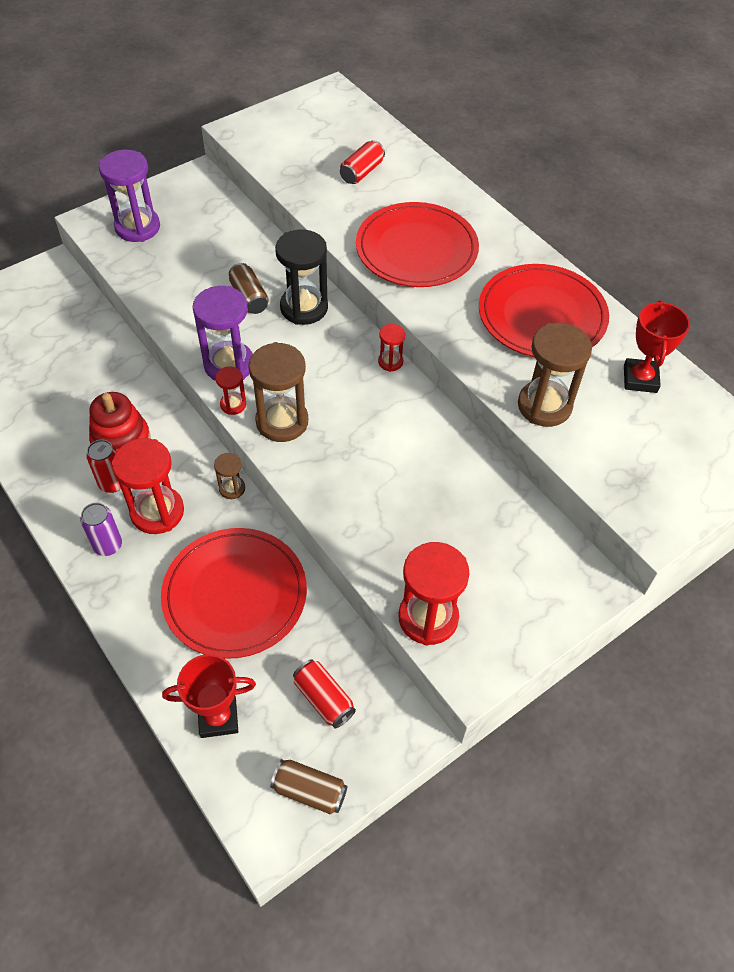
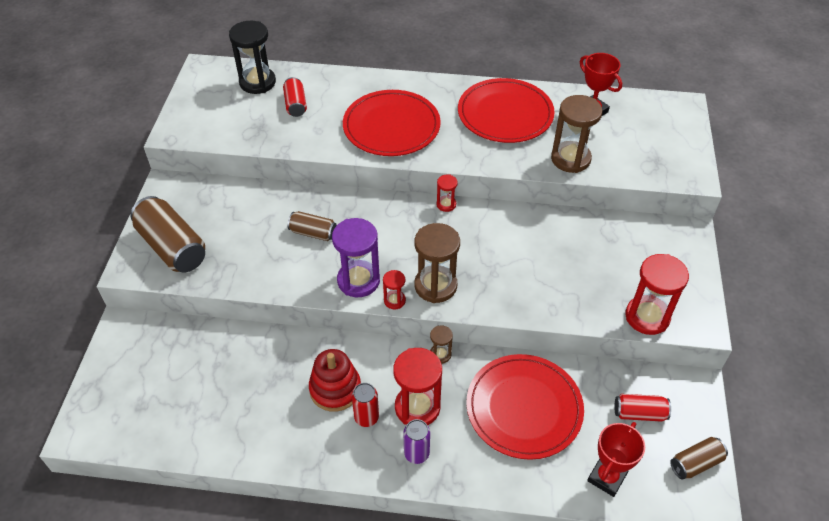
camera: 45 degrees left, 5 degrees down
(137, 227) = (172, 247): purple hourglass -> brown can
(304, 308) = (355, 213): black hourglass -> black hourglass (257, 82)

